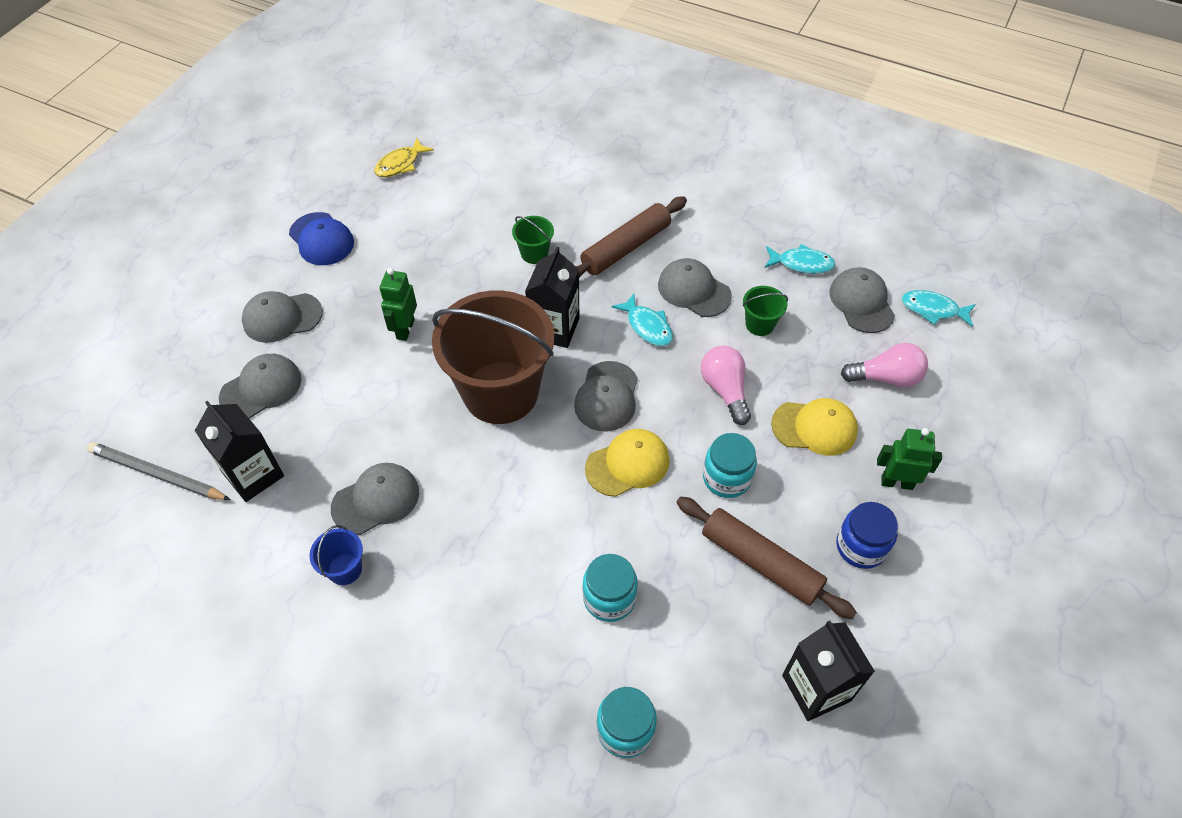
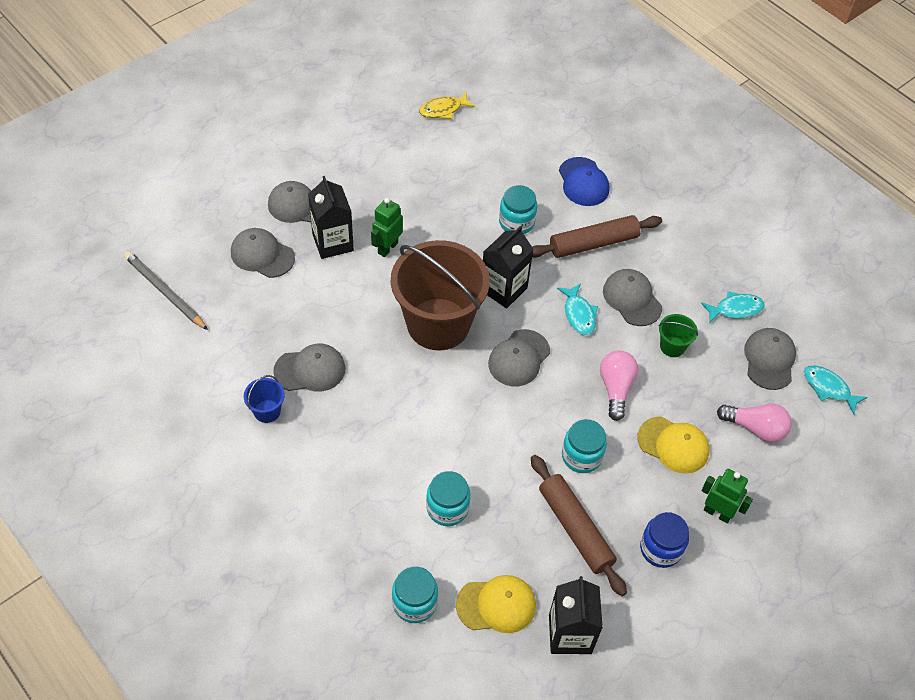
camera: 20 degrees right, 0 degrees up
(253, 475) = (231, 318): black carton -> black carton (333, 242)
(261, 388) = (262, 255): grey cap -> grey cap turned 135 degrees counterclockwise
(321, 239) = (355, 152): blue cap -> blue cap (583, 182)
(534, 253) = (516, 222): green bucket -> turquoise jar
(627, 464) = (509, 416): yellow cap -> yellow cap (496, 605)
(801, 264) = (735, 309): turquoise fish -> turquoise fish turned 45 degrees counterclockwise

